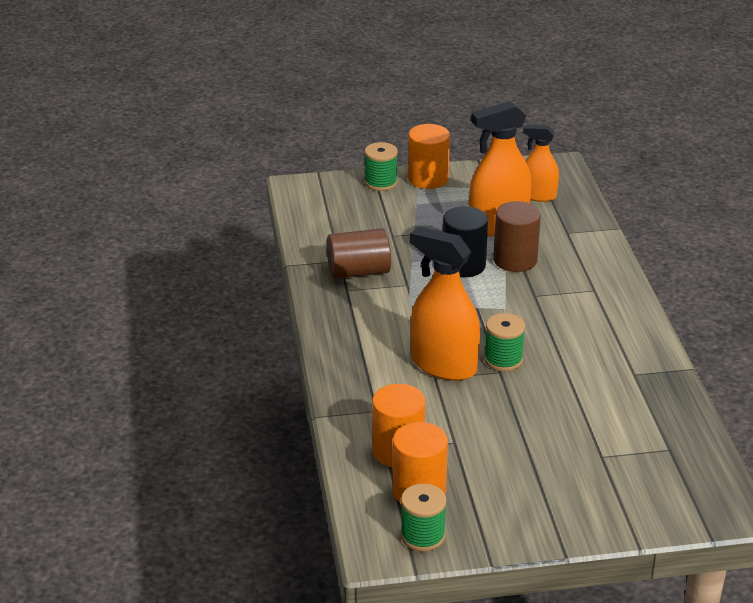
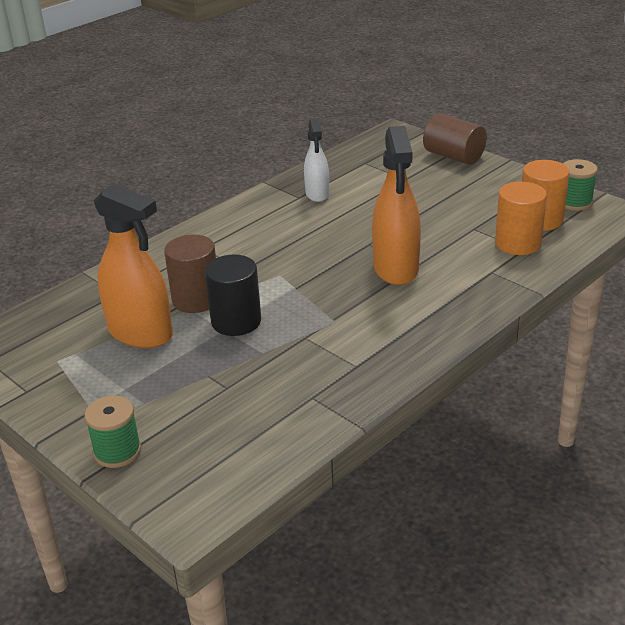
camera: 125 degrees left, 0 degrees up
(358, 272) = (318, 374): brown cylinder -> brown cylinder (454, 156)
(428, 179) = (77, 421): orange cylinder -> none
(503, 360) = (352, 248): green spool -> none
(538, 196) = (56, 334): orange spray bottle -> none
(628, 387) = (317, 194): none -> white spray bottle

